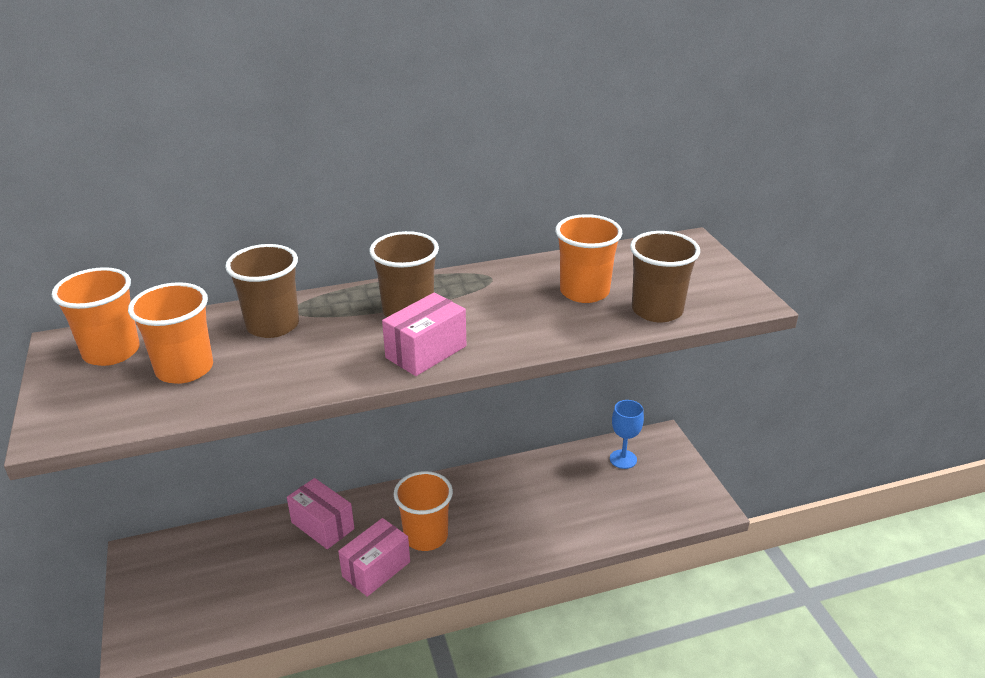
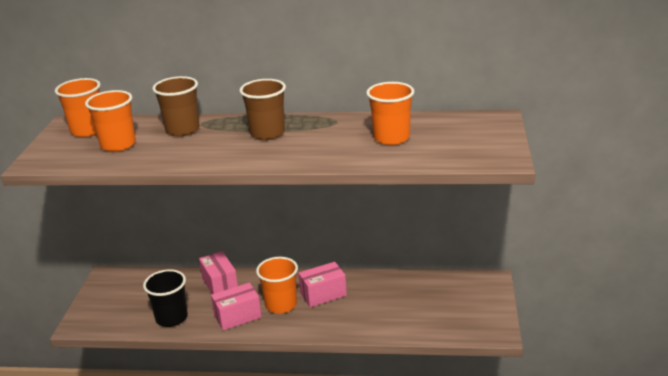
camera: 25 degrees right, 5 degrees down
(280, 597) = (171, 318): none -> black cup
(426, 352) = (258, 157): pink box -> pink box (323, 294)
(623, 459) = (451, 288): blue goblet -> none
(657, 310) = (431, 156): brown cup -> none

